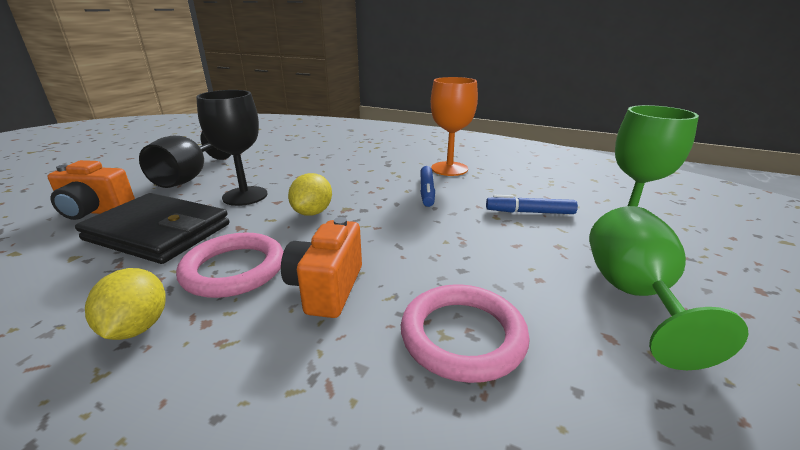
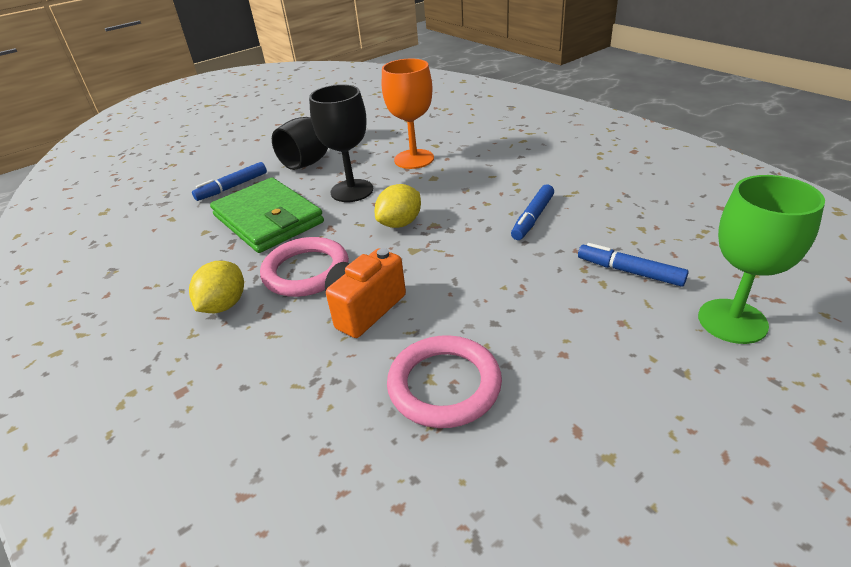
camera: 30 degrees right, 10 degrees up
(96, 211) = (232, 187): orange camera -> blue marker
(158, 232) = (268, 219): black wallet -> green wallet
(449, 169) = (585, 189): orange goblet -> orange goblet (414, 159)
(633, 295) = (649, 399): green goblet -> none

